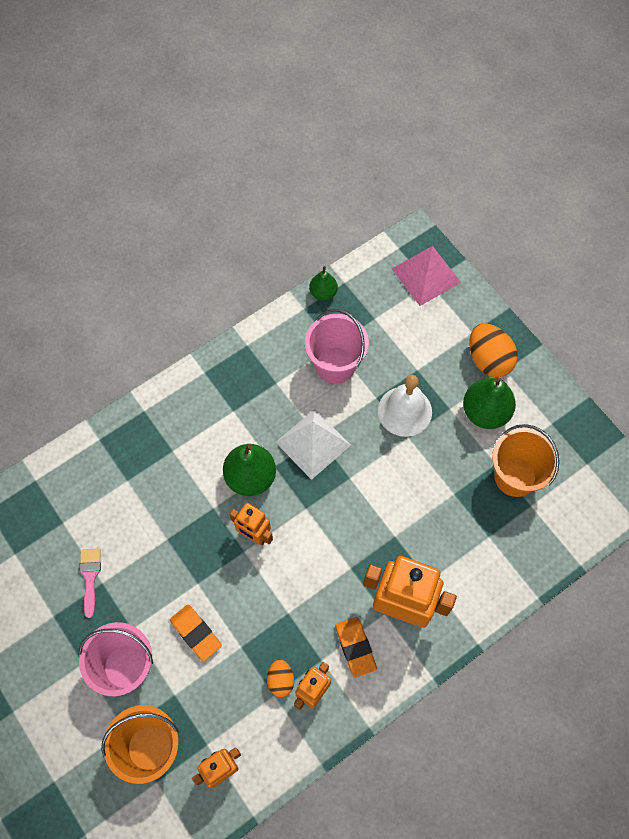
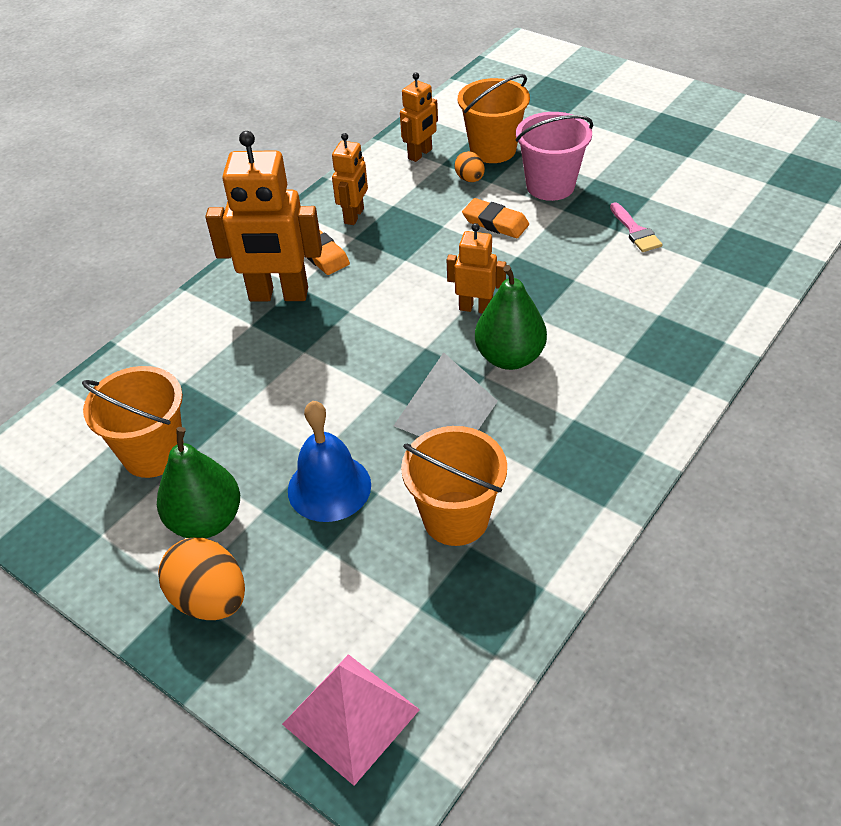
camera: 165 degrees right, 20 degrees down
(281, 680) = (390, 215): orange egg -> orange egg (470, 179)
(323, 293) = (523, 624): green pear -> none
(335, 365) = (455, 518): pink bucket -> orange bucket
(404, 411) = (329, 487): white bell -> blue bell

